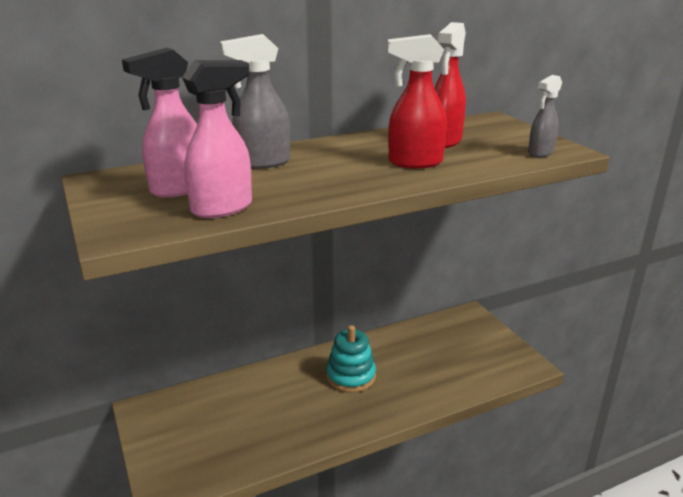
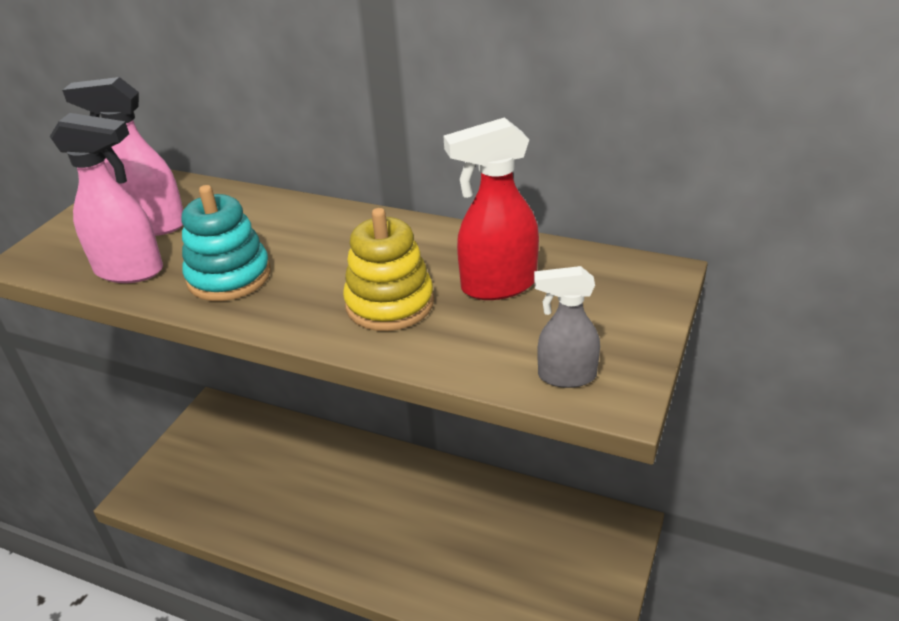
camera: 50 degrees right, 10 degrees up
(262, 163) = (269, 223): grey spray bottle -> none
(351, 376) = (391, 504): turquoise stacking toy -> turquoise stacking toy (229, 276)
(414, 162) = (389, 303): red spray bottle -> yellow stacking toy

